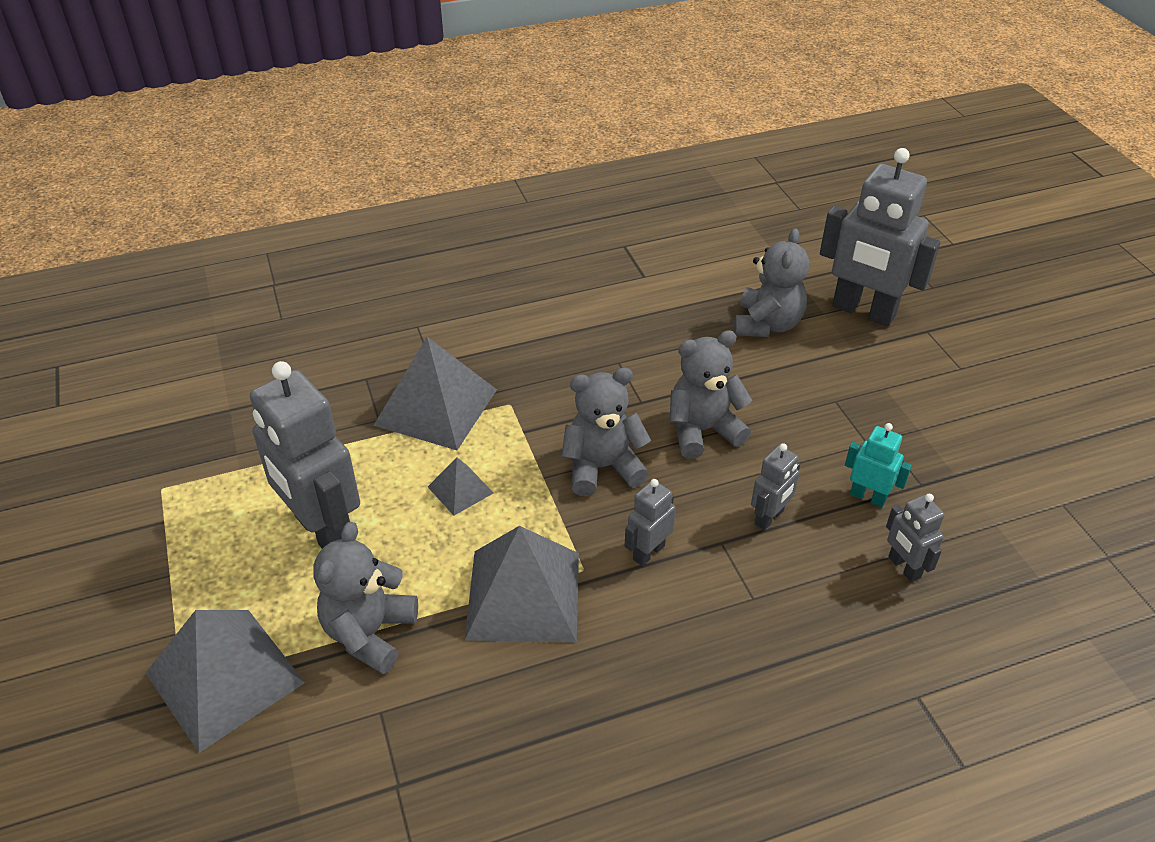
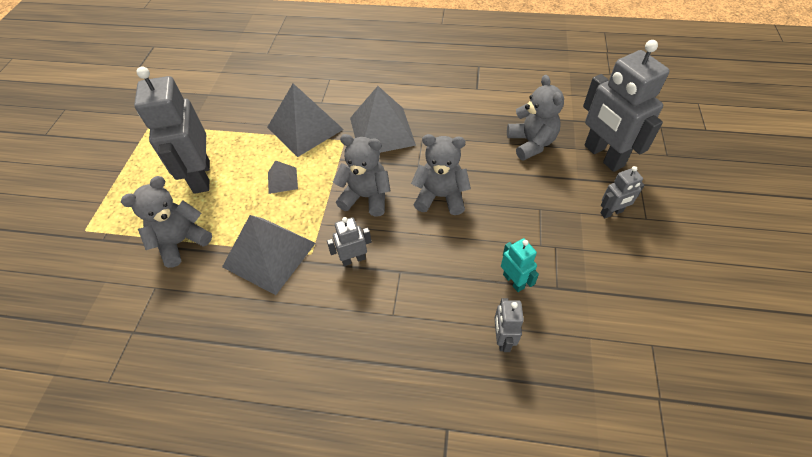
camera: 30 degrees right, 10 degrees up
(225, 677) = (103, 235): grey pyramid -> grey pyramid (382, 131)
(767, 324) = (531, 143): grey teddy bear -> grey teddy bear turned 60 degrees counterclockwise
(769, 518) = (440, 268): grey robot -> grey robot (611, 212)

